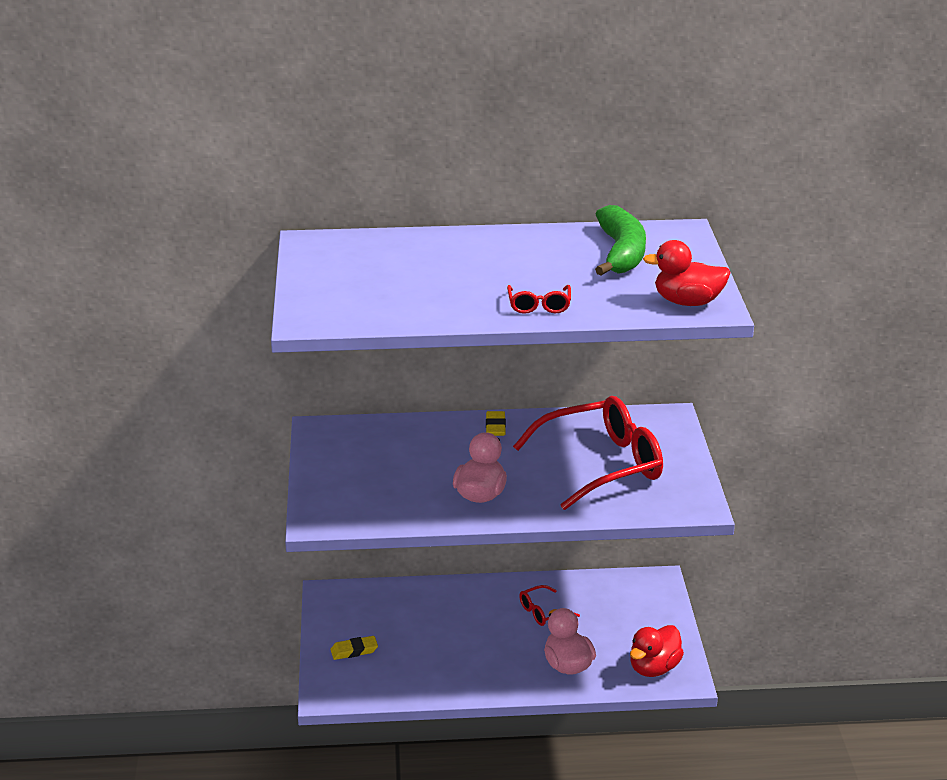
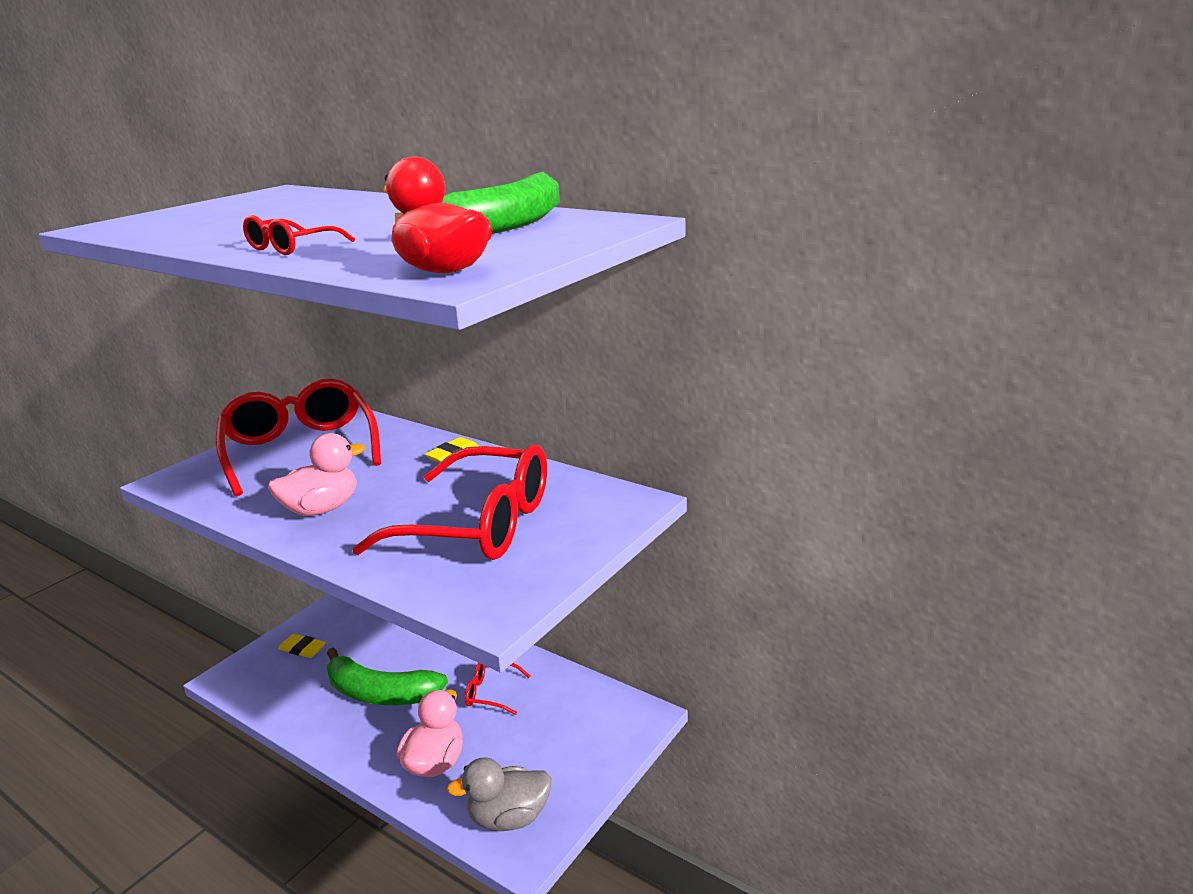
camera: 40 degrees right, 5 degrees down
(370, 463) = (300, 450): none -> red glasses
(465, 648) = (380, 693): none -> green banana
(654, 668) = (508, 818): red duck -> grey duck

